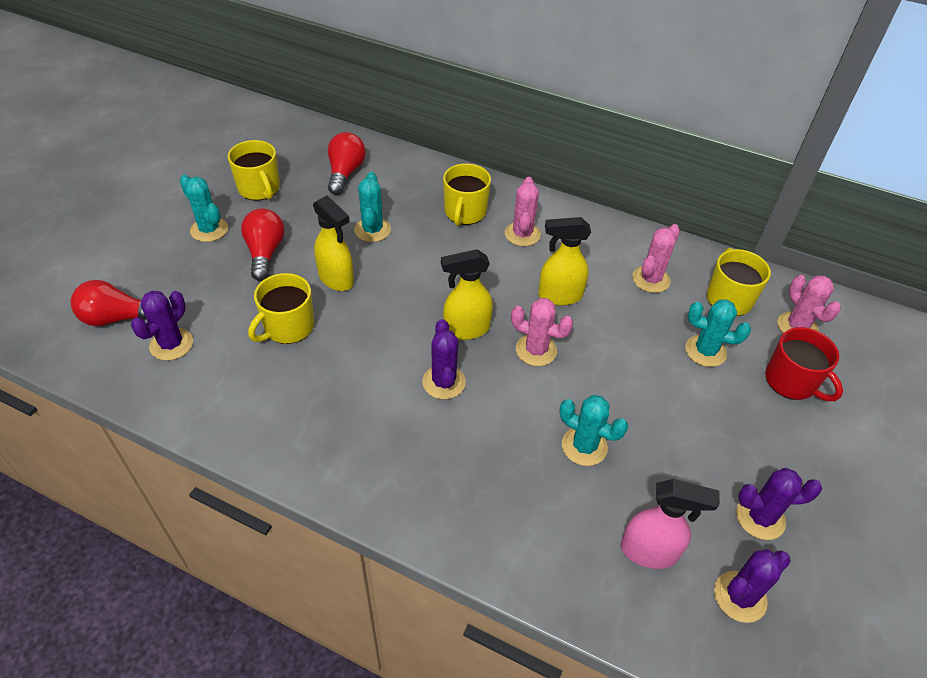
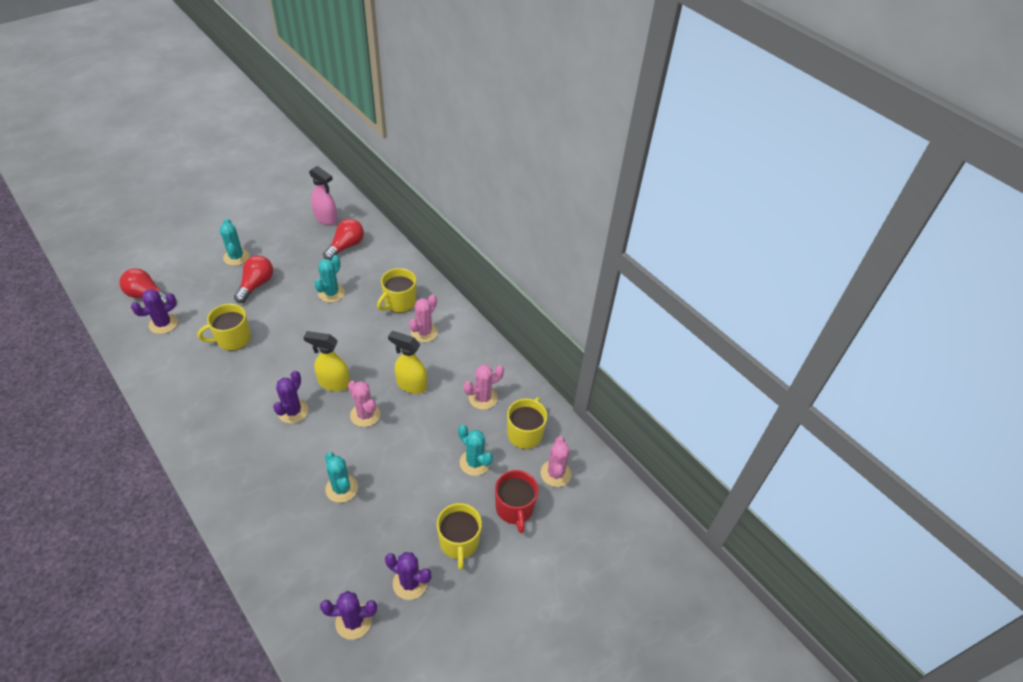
camera: 25 degrees right, 0 degrees up
(259, 189) = (285, 239): yellow mug -> yellow mug (459, 542)
(336, 279) = (284, 318): yellow spray bottle -> none
(649, 551) = (324, 569): pink spray bottle -> pink spray bottle (326, 218)

